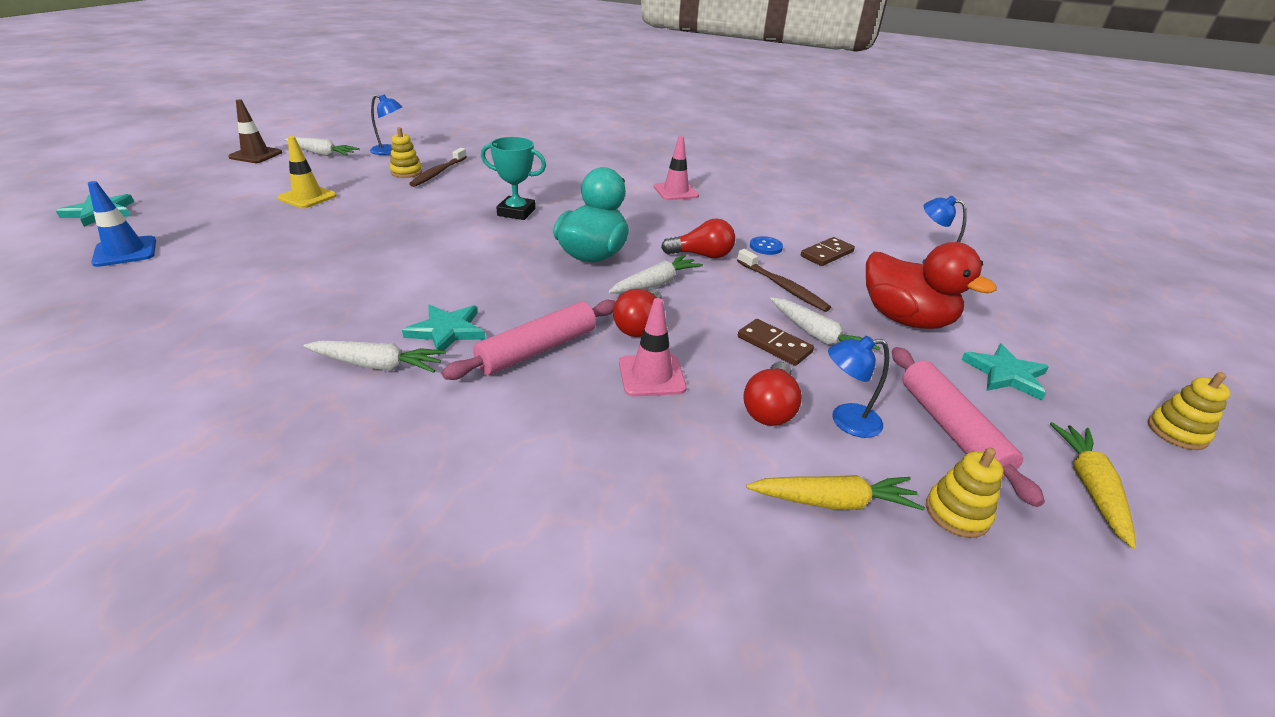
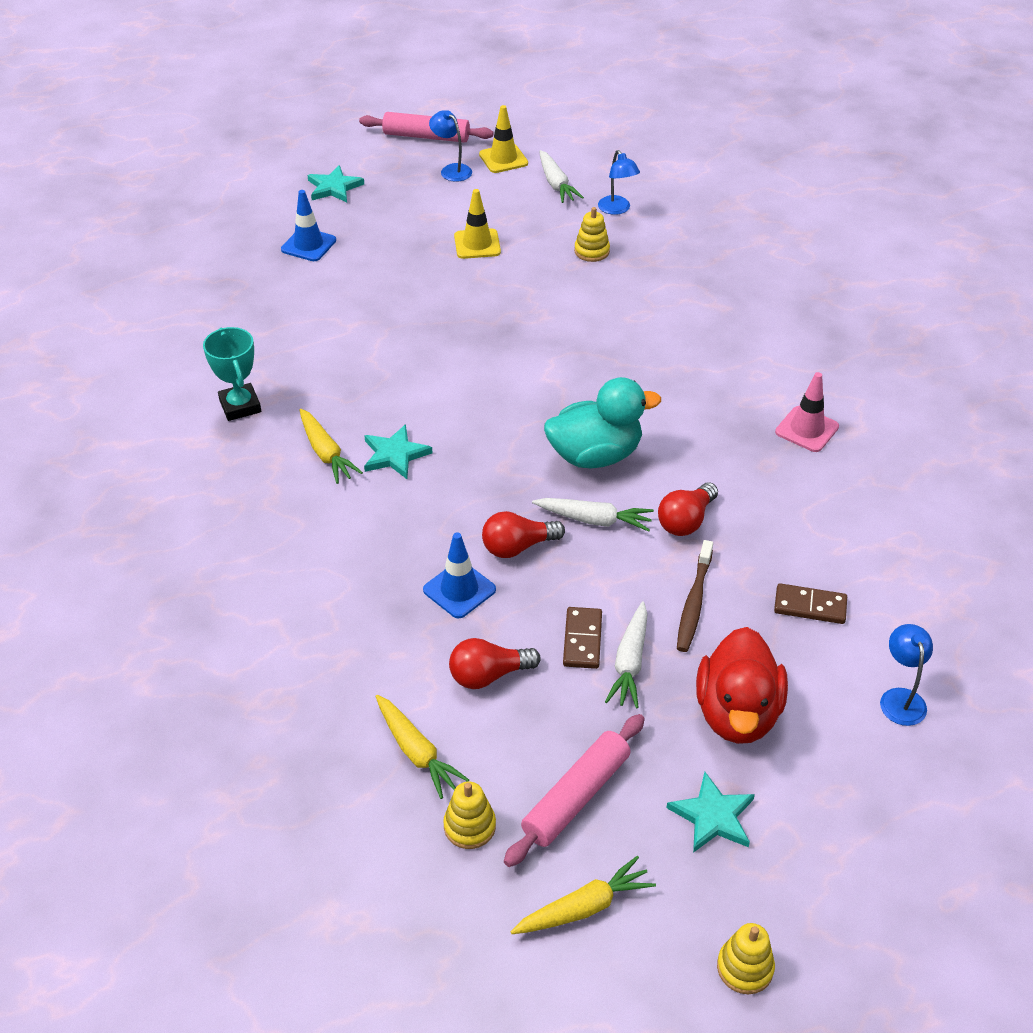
camera: 55 degrees right, 10 degrees up
(255, 155) = (503, 159): brown traffic cone -> yellow traffic cone
(377, 365) = (326, 453): white carrot -> yellow carrot
(438, 173) = (618, 267): brown toothbrush -> none
(516, 212) = (609, 363): turquoise trophy -> turquoise trophy (240, 406)
(537, 349) = (424, 512): pink rolling pin -> pink rolling pin (426, 136)
(651, 375) = (459, 590): pink traffic cone -> blue traffic cone
(702, 255) = (686, 521): red light bulb -> red light bulb turned 75 degrees clockwise
(765, 247) = (764, 555): blue button -> none
(846, 421) = (519, 726): blue lamp -> blue lamp (451, 170)

